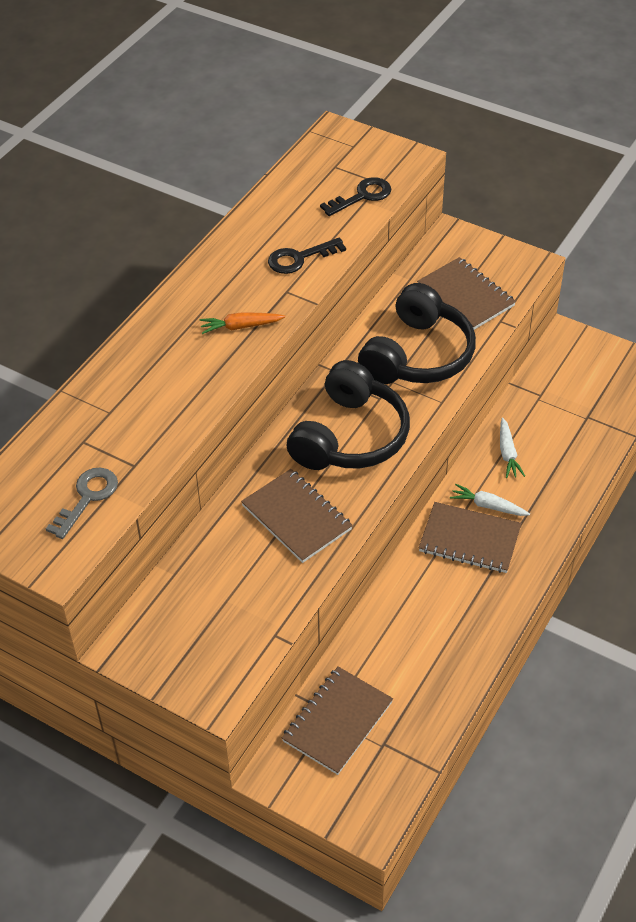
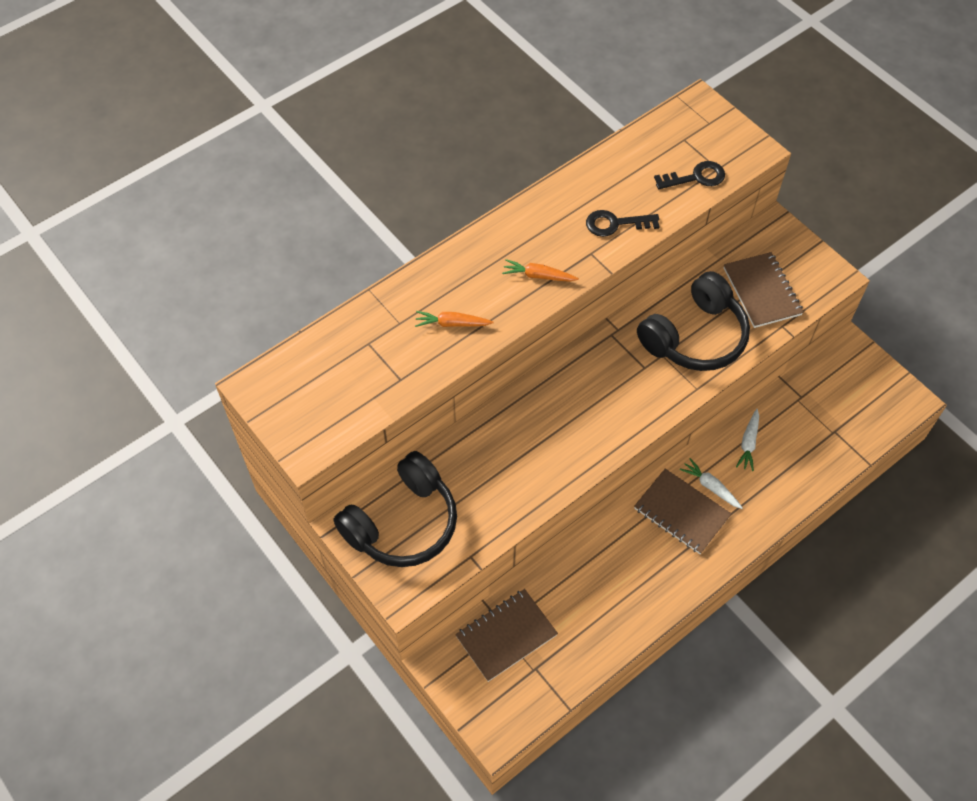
camera: 20 degrees right, 10 degrees up
(87, 498) = (352, 397): grey key -> none
(167, 396) = (452, 324): none -> orange carrot
(296, 517) = (530, 456): brown notebook -> none
(350, 436) = (605, 396): black headphones -> black headphones (403, 523)

